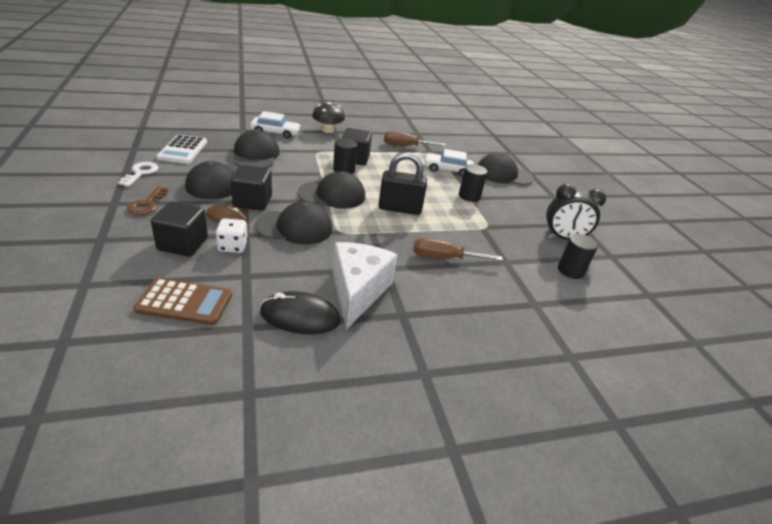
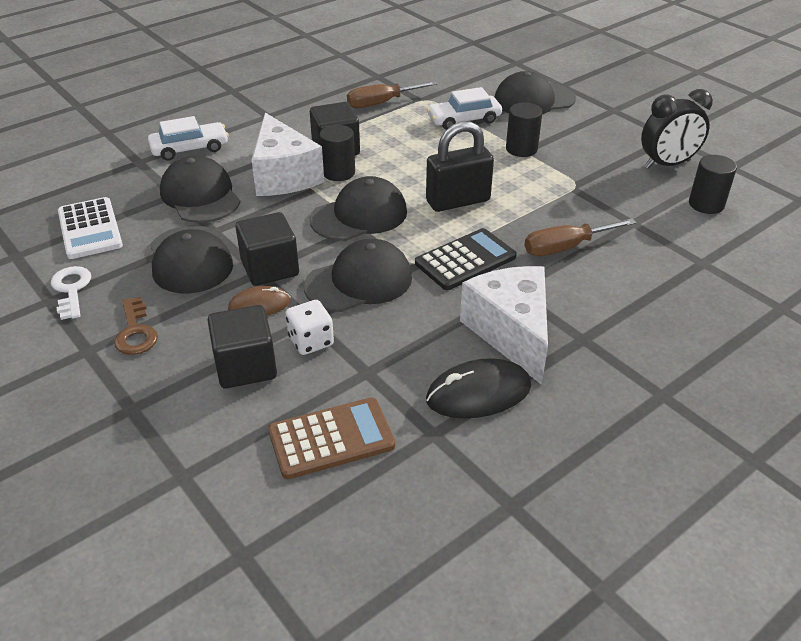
camera: 20 degrees left, 5 degrees up
(311, 161) = (283, 176): none -> white cheese
(328, 130) = (257, 117): black mushroom -> none
(371, 240) = (465, 260): none -> black calculator

